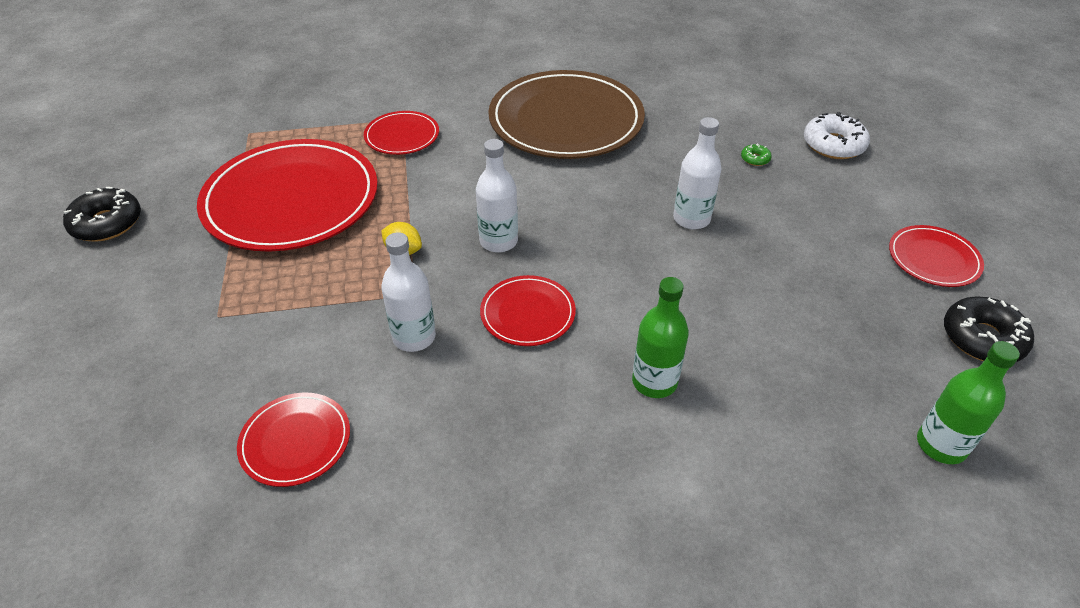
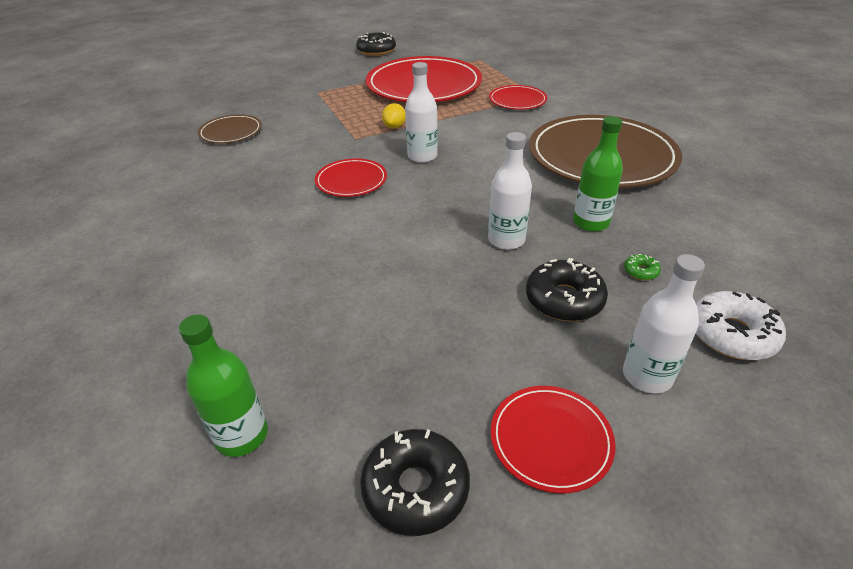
camera: 75 degrees right, 5 degrees down
(295, 441) = (231, 132): red plate -> brown plate
(414, 337) = (316, 146): white bottle -> white bottle (647, 376)
(654, 382) = (295, 245): green bottle -> green bottle (590, 222)
(784, 209) = (564, 299): none -> black donut

